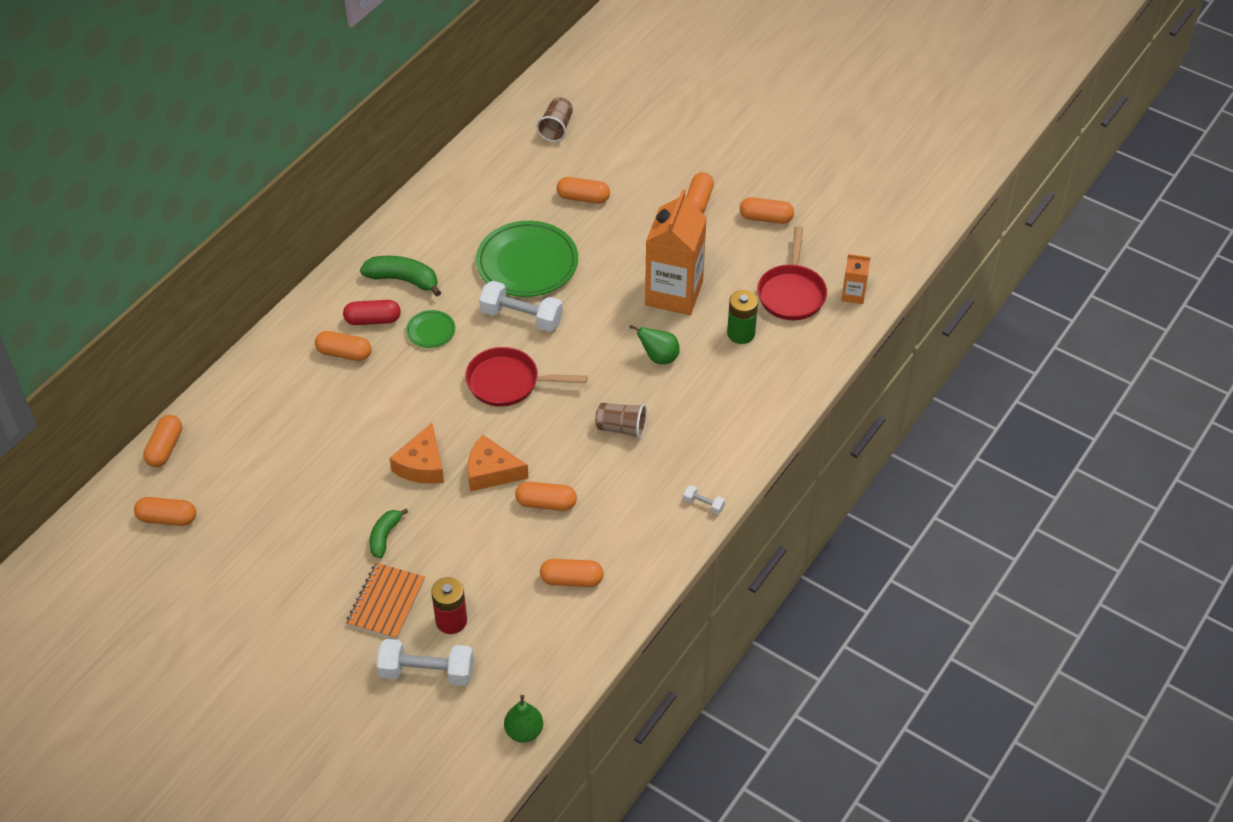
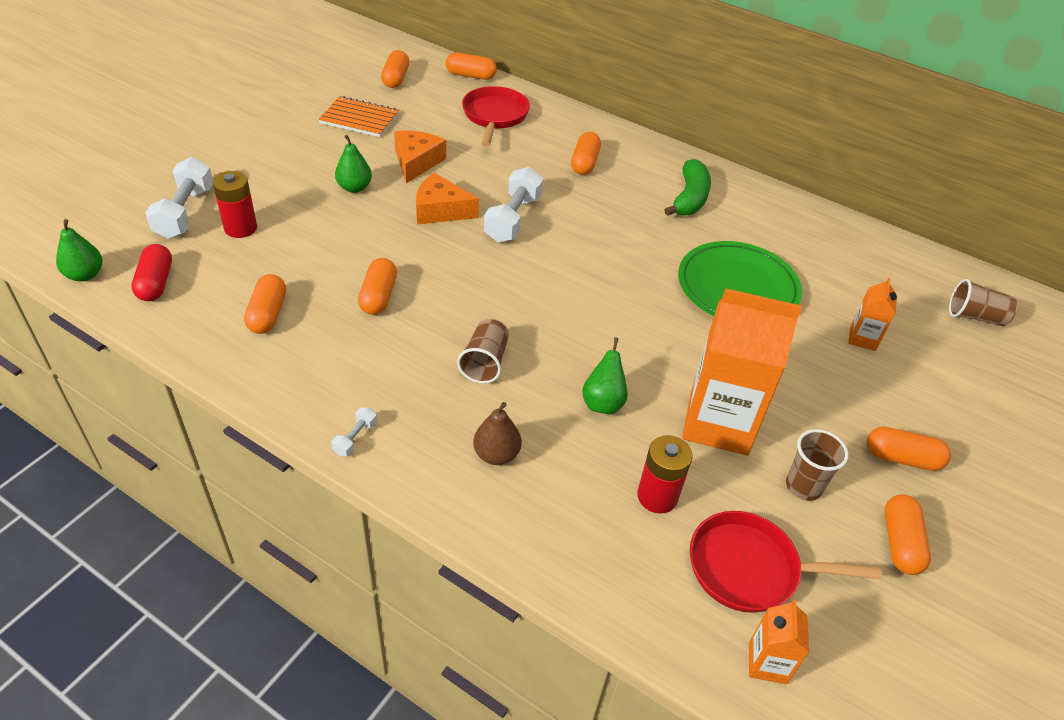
camera: 85 degrees right, 5 degrees down
(373, 320) = (631, 179): red capsule -> red capsule (155, 283)
(385, 536) = (354, 188): green banana -> green pear
(386, 602) = (275, 189): orange notebook -> orange notebook (359, 119)
(430, 331) = (621, 216): green plate -> none
(491, 472) = (427, 256): orange cheese -> orange cheese (416, 162)
(508, 382) = (553, 270): red pan -> red pan (495, 116)
(521, 317) = (652, 282): white dumbbell -> white dumbbell (513, 219)
(583, 198) = (862, 338): orange capsule -> orange carton
(712, 420) = (496, 454): none -> brown pear
(726, 257) = (803, 486): none -> brown cup
(741, 333) = (657, 496): green battery -> red battery

